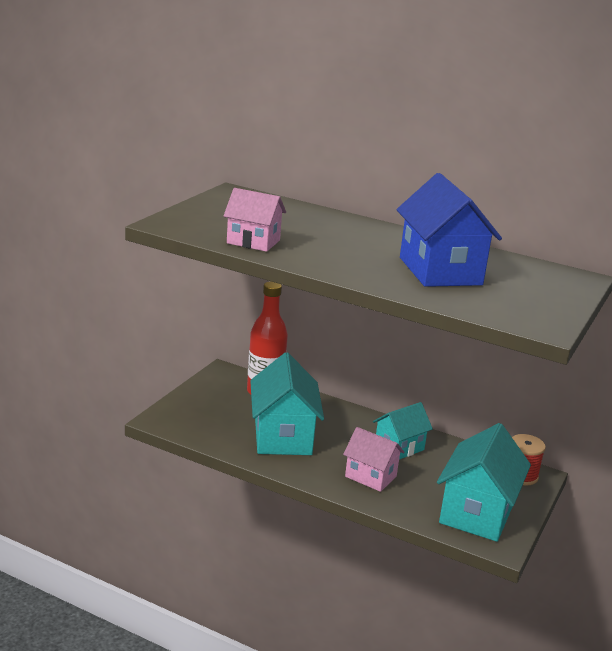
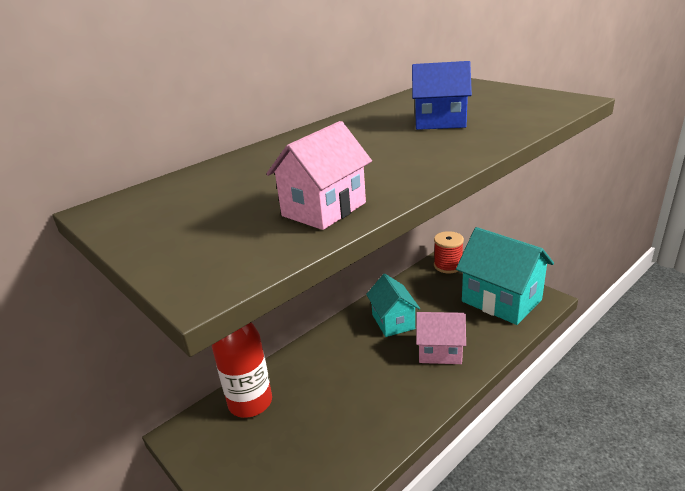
camera: 65 degrees left, 5 degrees up
(282, 437) = (352, 405): turquoise house -> none
(370, 476) = (440, 352): pink house -> pink house turned 45 degrees clockwise
(440, 271) = (440, 122): blue house -> blue house, size x0.60

